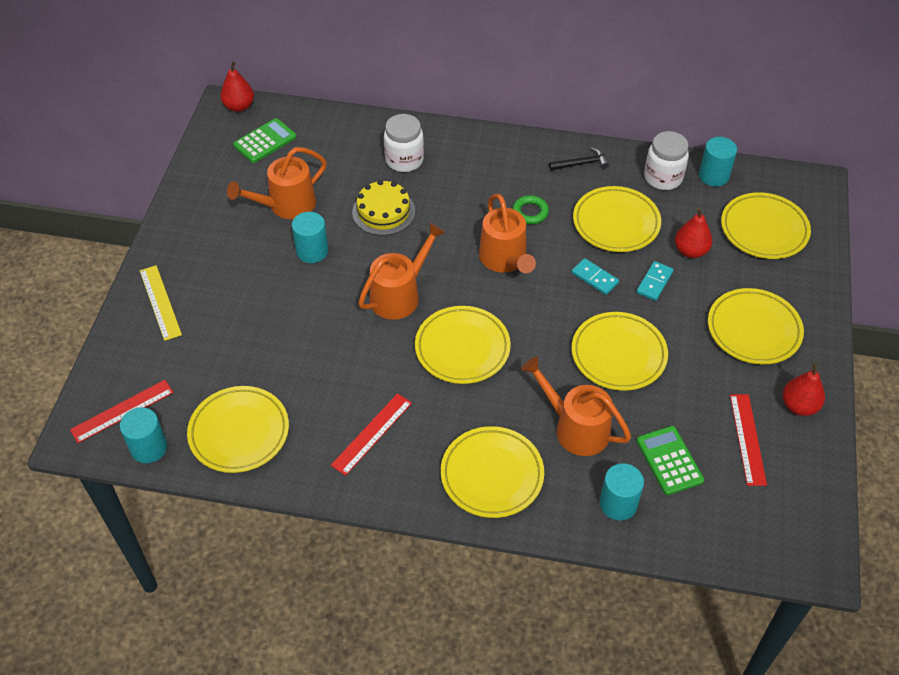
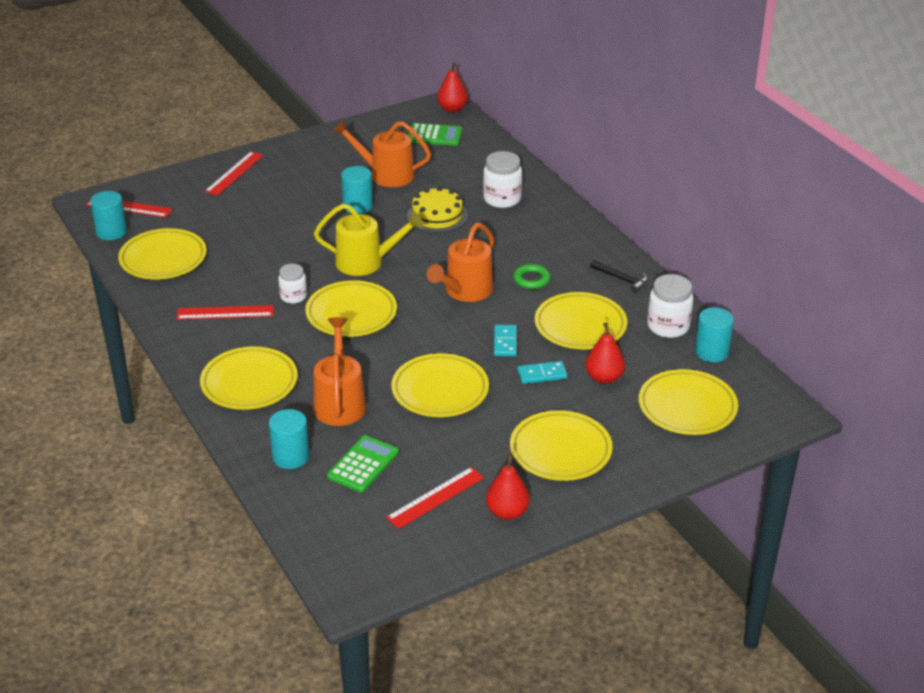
camera: 50 degrees right, 15 degrees down
(160, 302) = (234, 173): yellow ruler -> red ruler
(398, 372) = (293, 296): none -> white jar
(399, 295) = (366, 262): orange watering can -> yellow watering can

